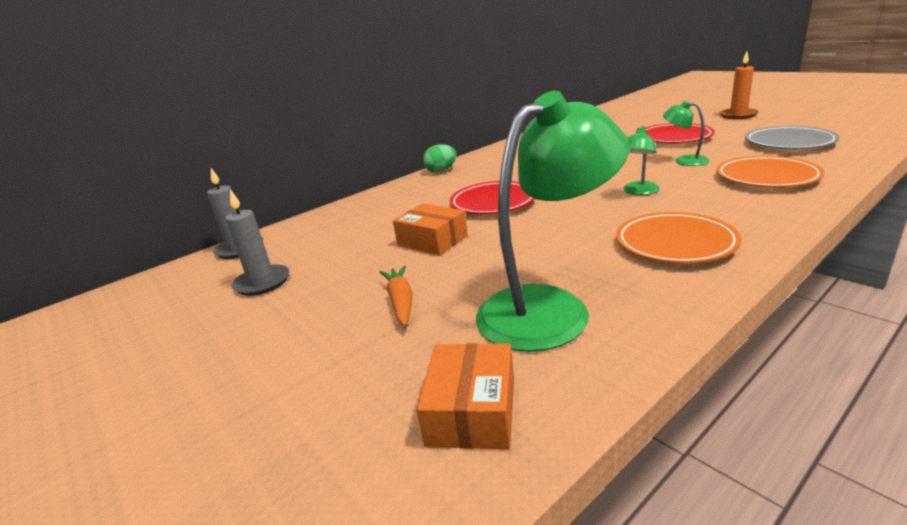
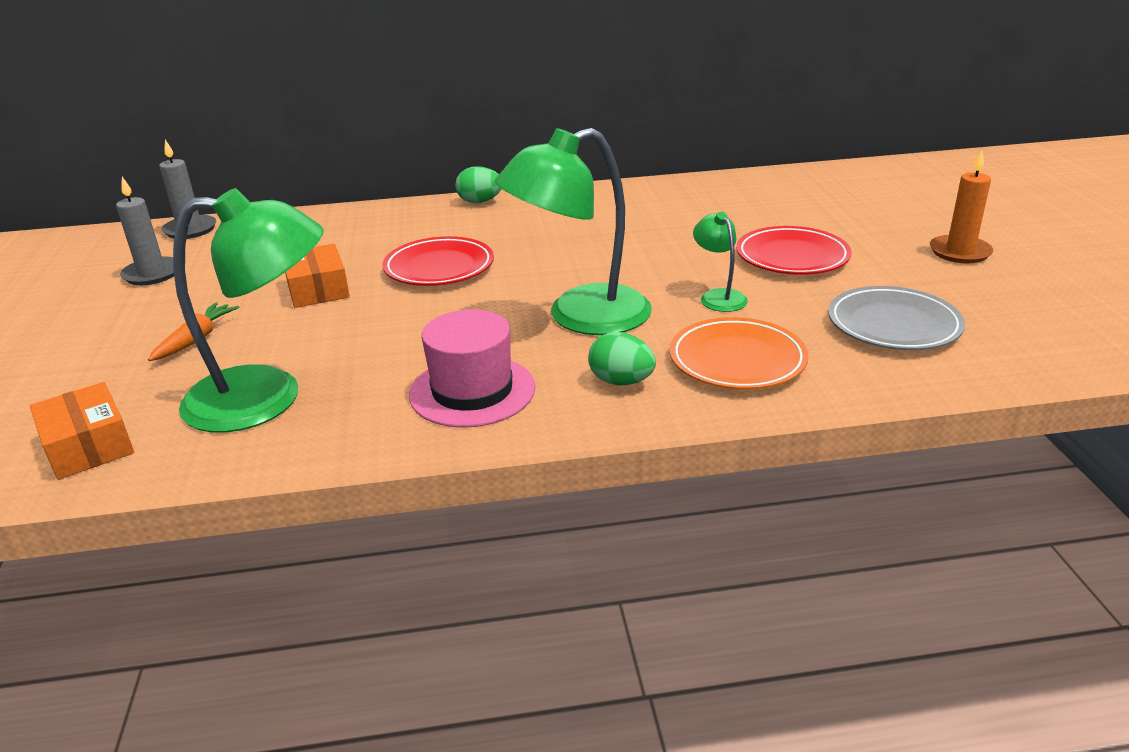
camera: 30 degrees right, 5 degrees up
(472, 411) = (88, 446): orange box -> orange box turned 75 degrees counterclockwise
(639, 191) = (580, 317): green lamp -> green lamp, size x2.14
(675, 243) = (472, 391): orange plate -> pink hat
(740, 206) = (621, 381): none -> green egg

